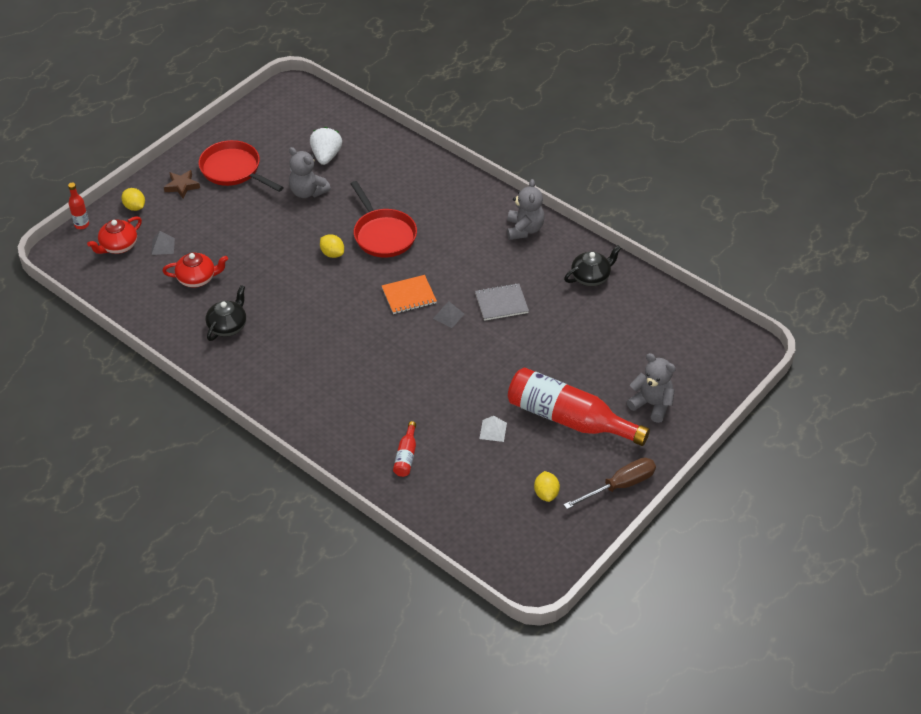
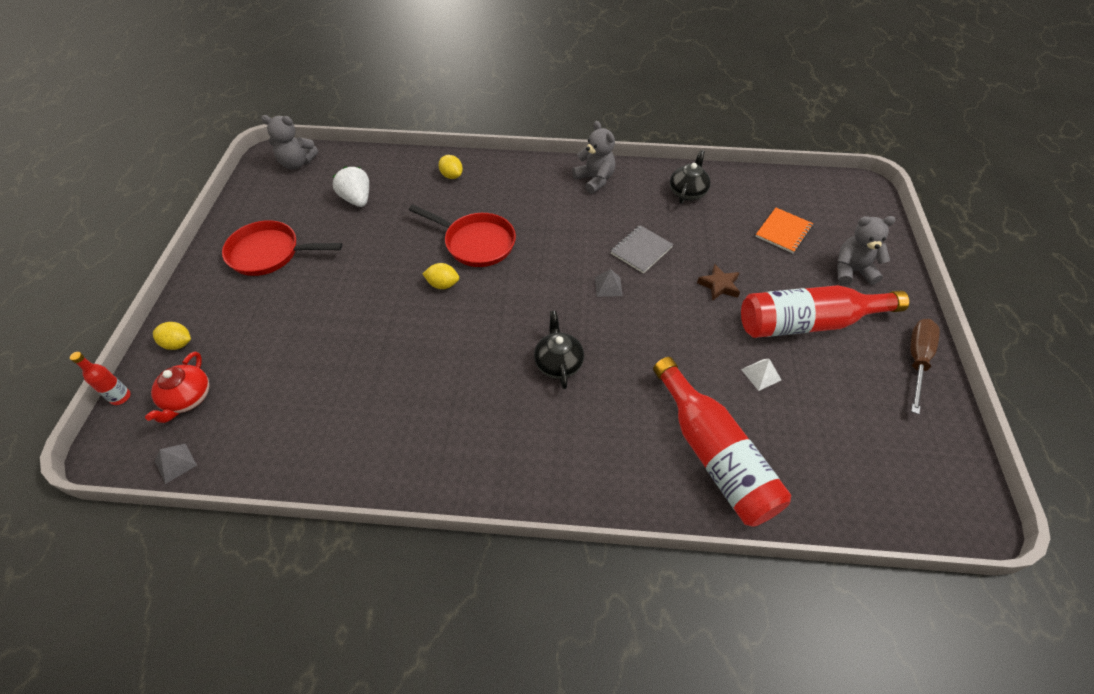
camera: 35 degrees left, 5 degrees up
(163, 246) = (245, 370): grey pyramid -> grey pyramid (175, 463)
(182, 186) = (221, 295): brown star -> brown star (719, 285)
(197, 278) = (316, 385): red teapot -> none
(228, 326) = (395, 421): black teapot -> black teapot (558, 363)
(307, 192) = (366, 239): grey teddy bear -> grey teddy bear (297, 163)
(406, 456) = (714, 455): red bottle -> red bottle, size x2.35
(409, 296) = (554, 287): orange notebook -> orange notebook (783, 231)
(546, 493) = (873, 409): yellow lemon -> yellow lemon (451, 176)

